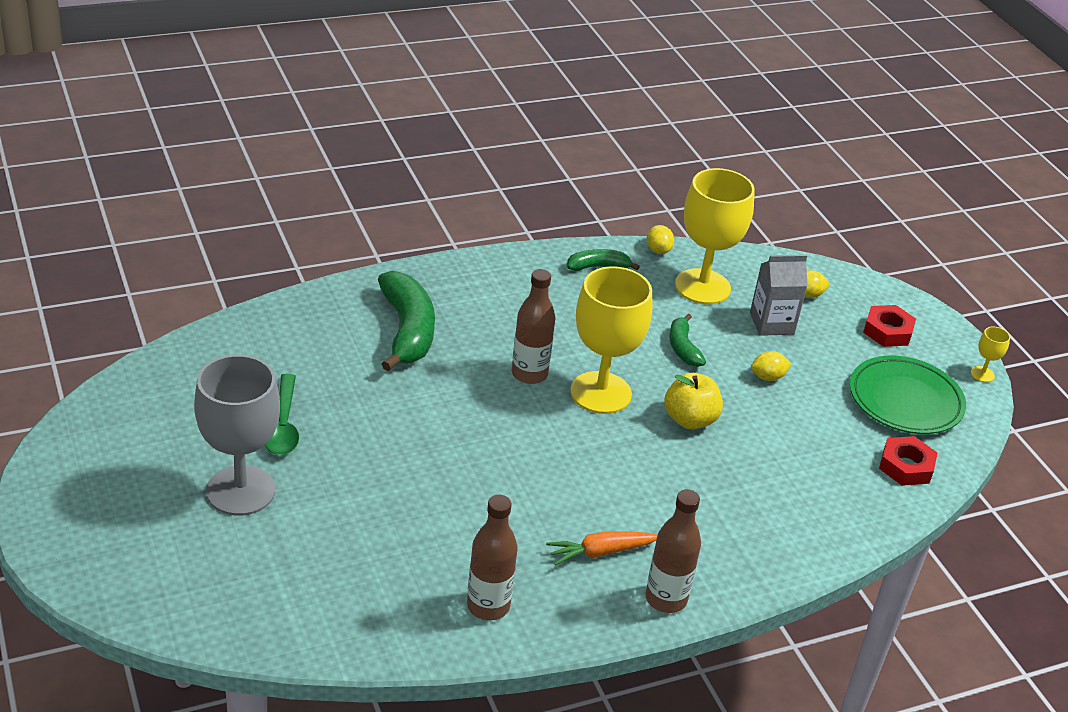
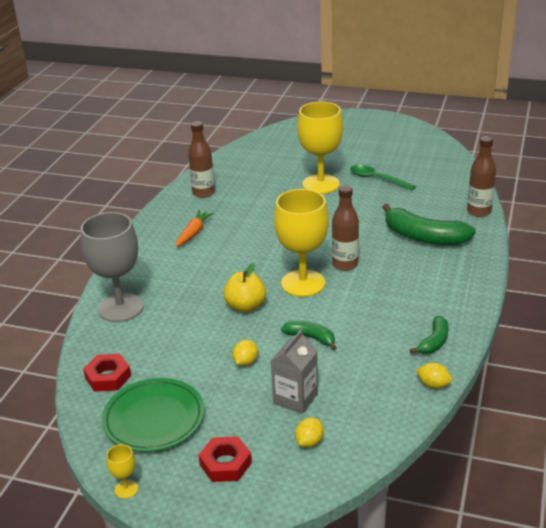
camera: 135 degrees right, 5 degrees down
(240, 491) = (341, 158): grey goblet -> grey goblet (121, 308)
(666, 599) = (145, 239): brown bottle -> brown bottle (479, 211)
(702, 287) = (368, 385): yellow goblet -> yellow goblet (321, 184)

